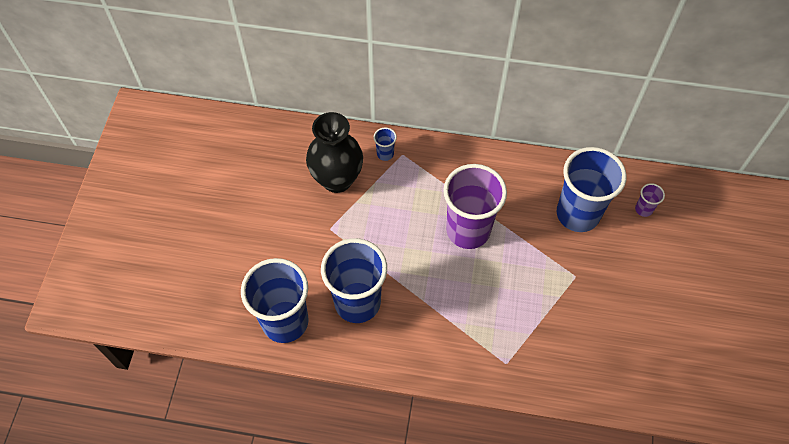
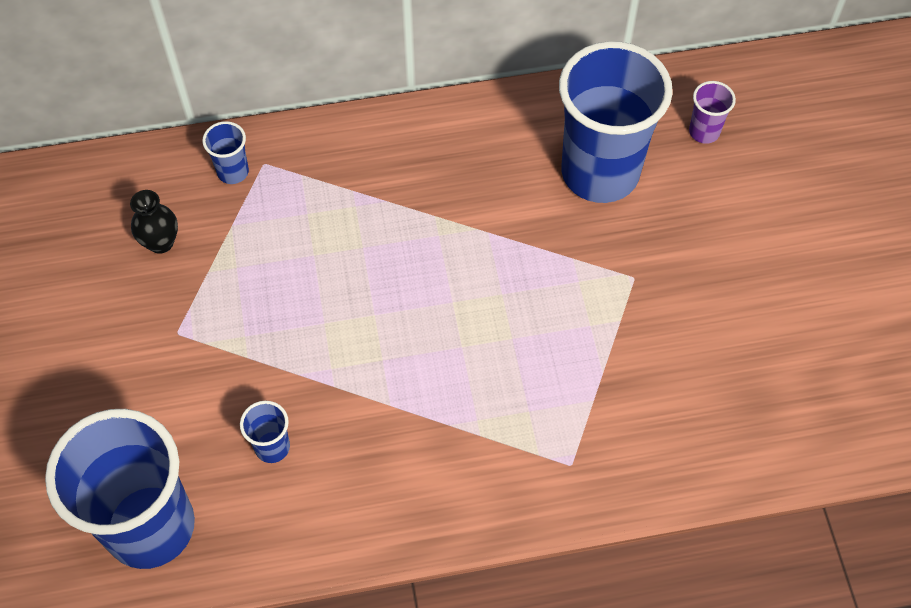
camera: 20 degrees left, 0 degrees up
(337, 179) = (161, 242): black vase -> black vase, size x0.44
(357, 302) = (272, 447): blue cup -> blue cup, size x0.41
(468, 230) = (425, 258): purple cup -> none

